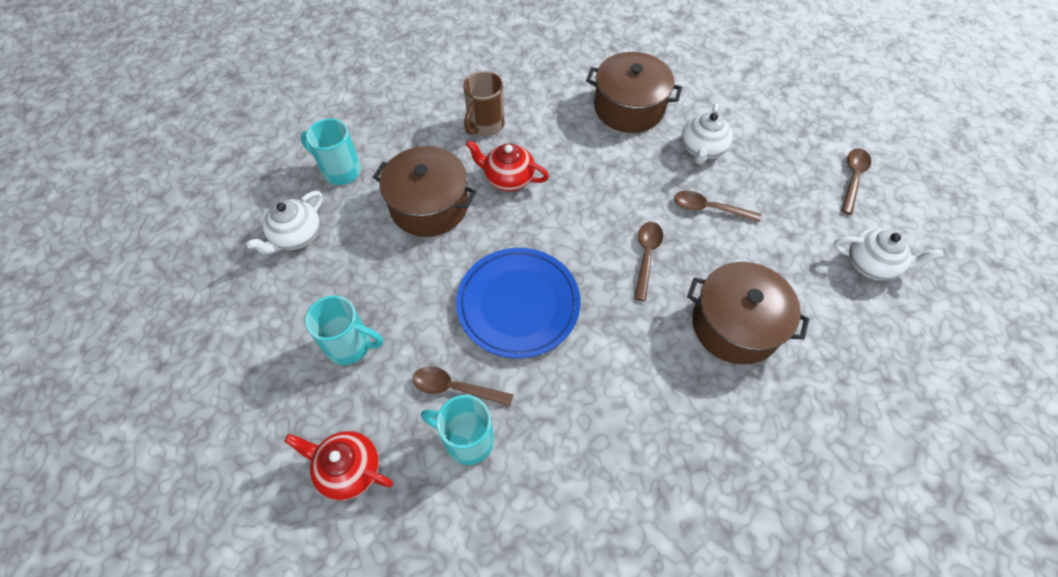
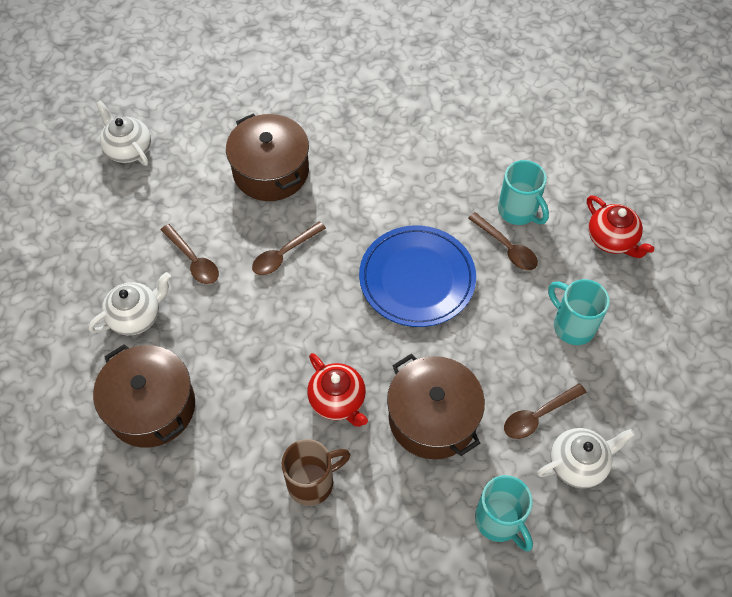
camera: 145 degrees left, 0 degrees up
(853, 178) = (51, 212): brown spoon -> brown spoon (538, 416)

